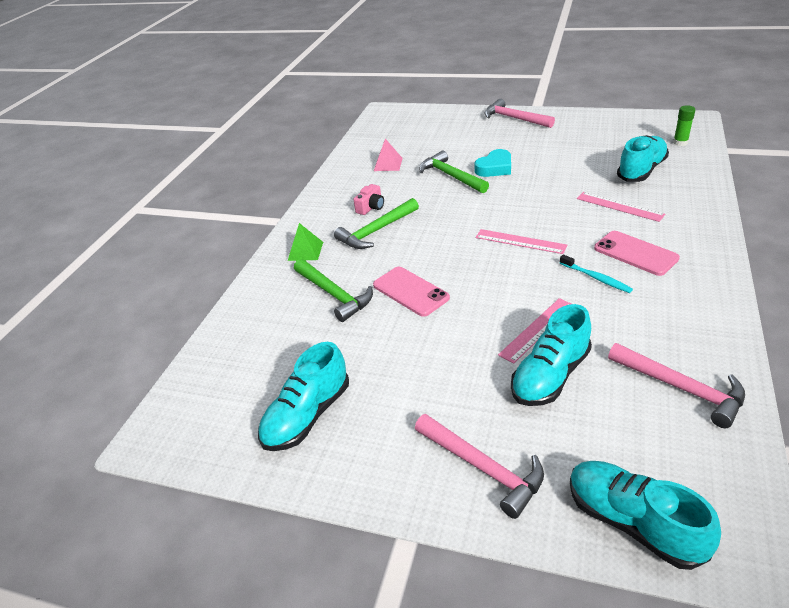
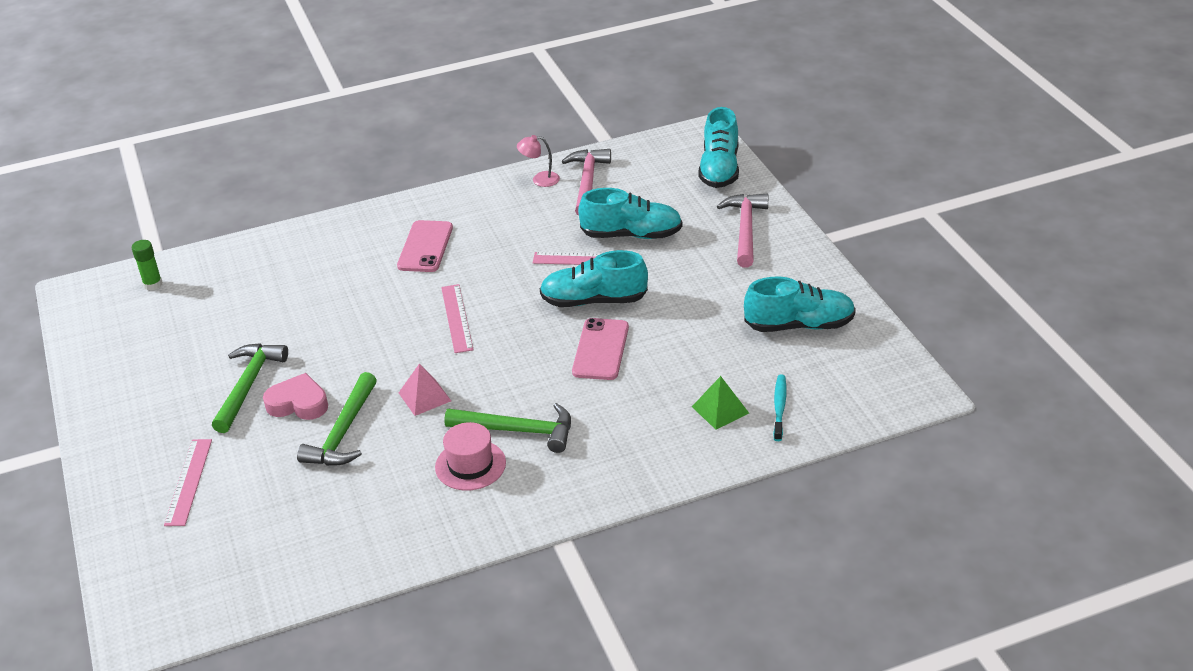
camera: 130 degrees left, 0 degrees up
(305, 251) = (604, 466): green pyramid -> green pyramid (720, 409)
(334, 295) = (653, 397): green hammer -> green hammer (248, 385)
(371, 207) = (470, 465): pink camera -> pink hat
(388, 164) = (344, 513): pink pyramid -> pink pyramid (424, 397)
(495, 168) = (298, 403): turquoise heart -> pink heart
(514, 118) = (122, 450): pink hammer -> none
(596, 278) = (483, 255): turquoise toothbrush -> turquoise toothbrush (779, 407)
(619, 206) = (339, 281): pink ruler -> pink ruler (188, 481)
(641, 170) = (245, 291): turquoise shoe -> turquoise shoe (593, 301)
(712, 356) = (540, 179): none -> pink lamp

